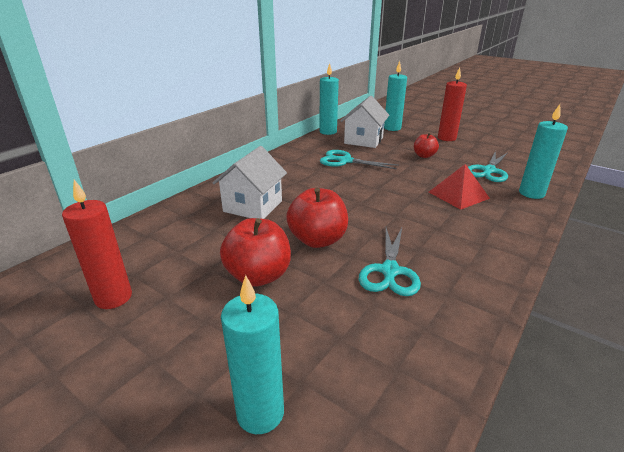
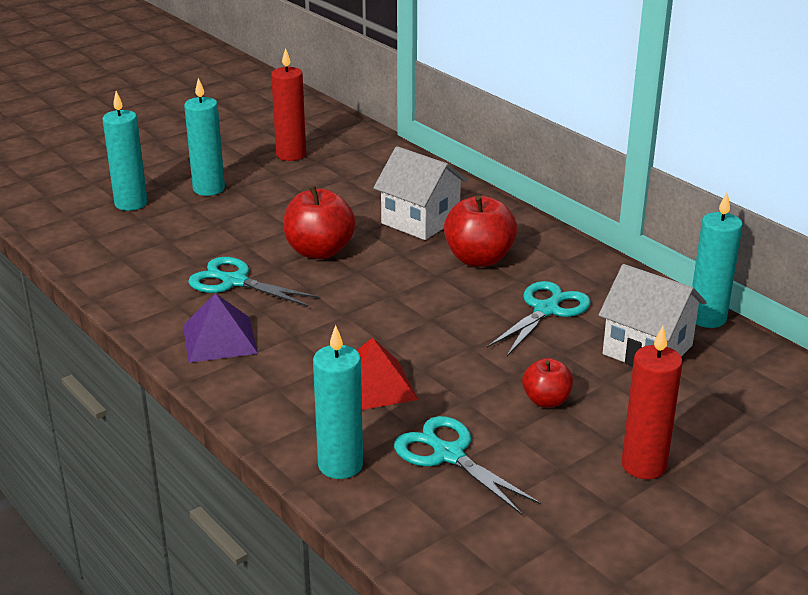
camera: 105 degrees right, 0 degrees up
(258, 276) = (277, 214): red apple -> red apple (479, 259)
(392, 128) = (725, 405): turquoise candle -> turquoise candle (209, 189)
(471, 258) = (219, 339): none -> purple pyramid

